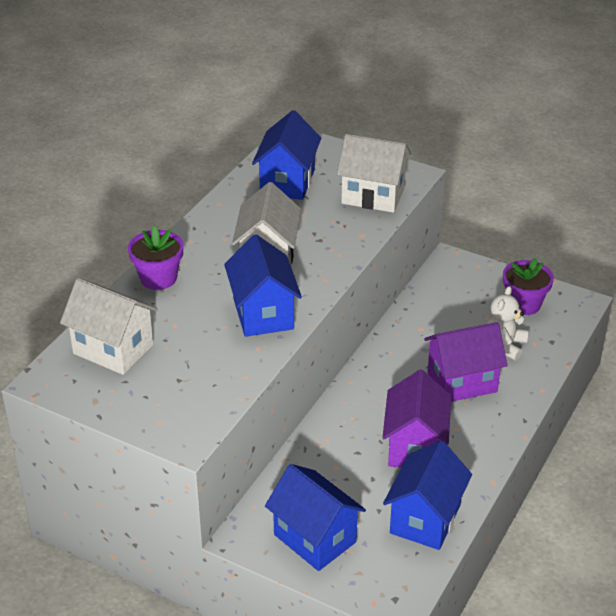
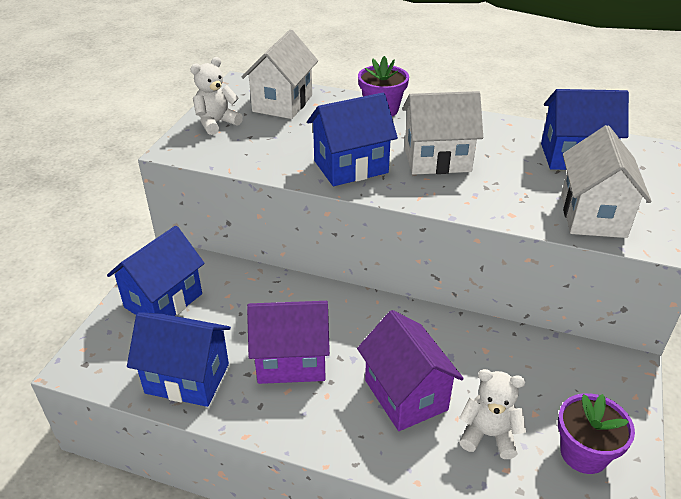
camera: 80 degrees right, 0 degrees up
(139, 405) = (216, 123): none -> white teddy bear

